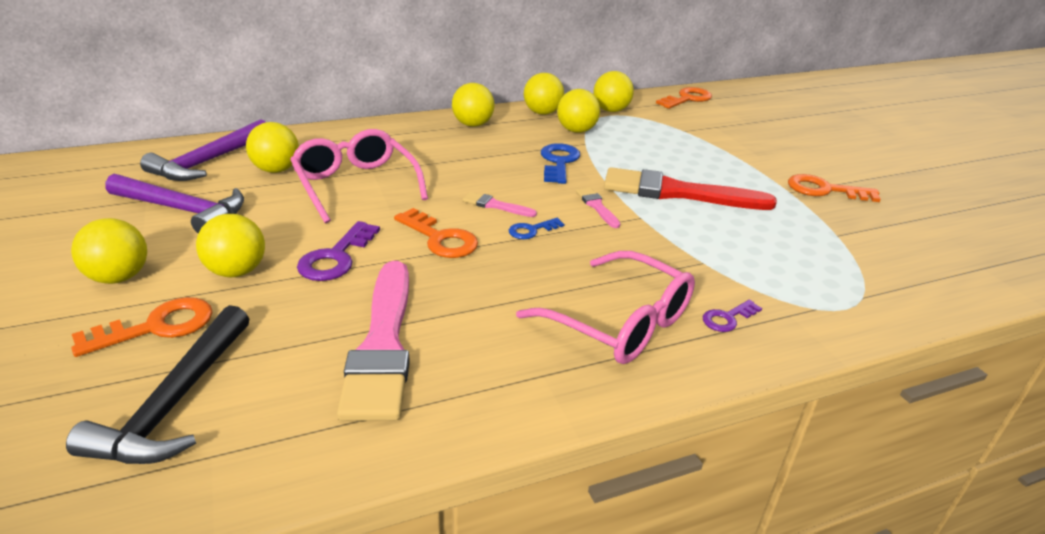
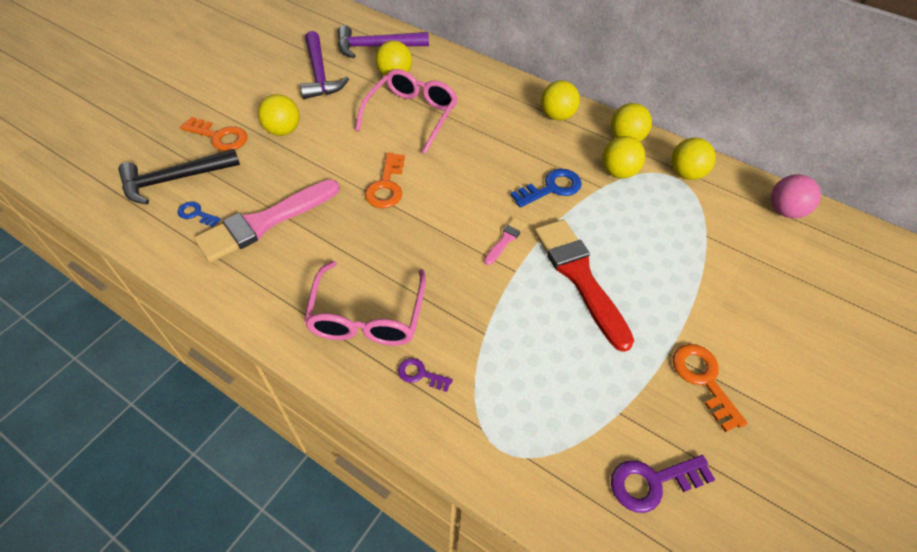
camera: 55 degrees right, 20 degrees up
(119, 277) = (246, 98): yellow ball -> none
(336, 257) = (327, 156): purple key -> purple key (652, 482)
(496, 206) = (452, 189): pink brush -> none
(531, 230) = (438, 222): blue key -> blue key (196, 214)
(687, 99) = (785, 211): orange key -> pink ball

